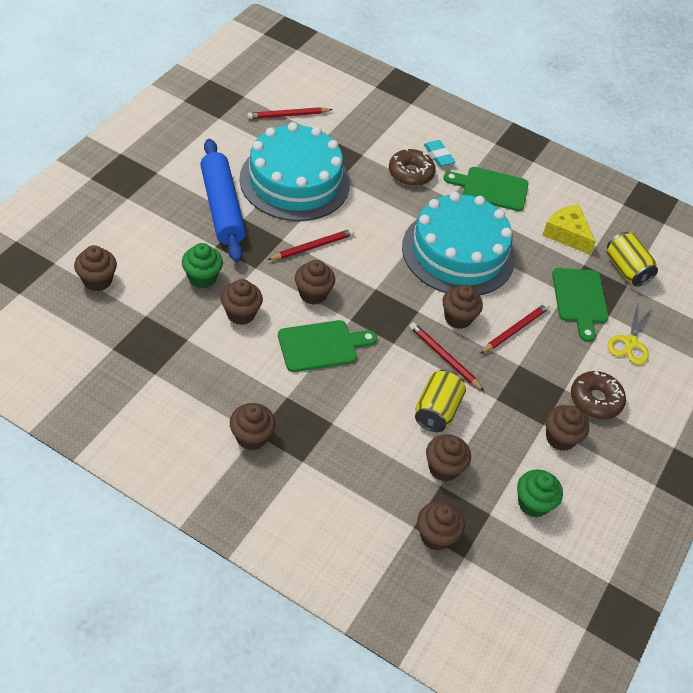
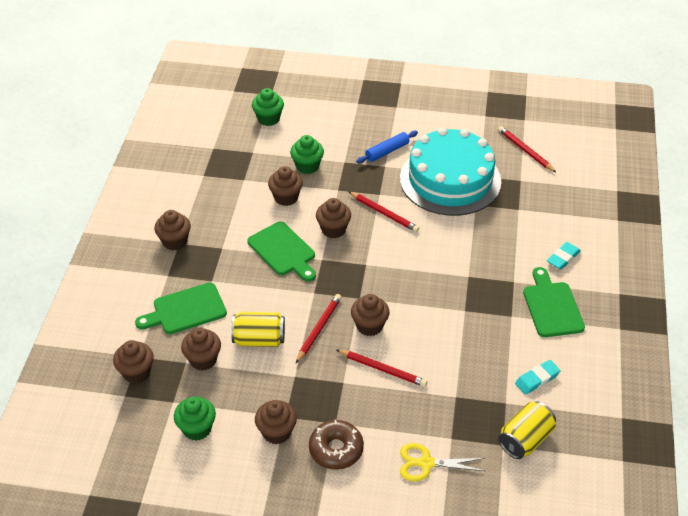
camera: 75 degrees right, 5 degrees down
(97, 281) = (268, 119): brown cupcake -> green cupcake
(222, 207) = (387, 151): blue rolling pin -> blue rolling pin, size x0.52
(410, 173) = (522, 246): brown donut -> none
(458, 252) = (449, 305): turquoise cake -> none
(566, 234) = (537, 379): yellow cheese -> turquoise eraser
(580, 299) = (455, 410): green cutting board -> green cutting board (185, 310)

